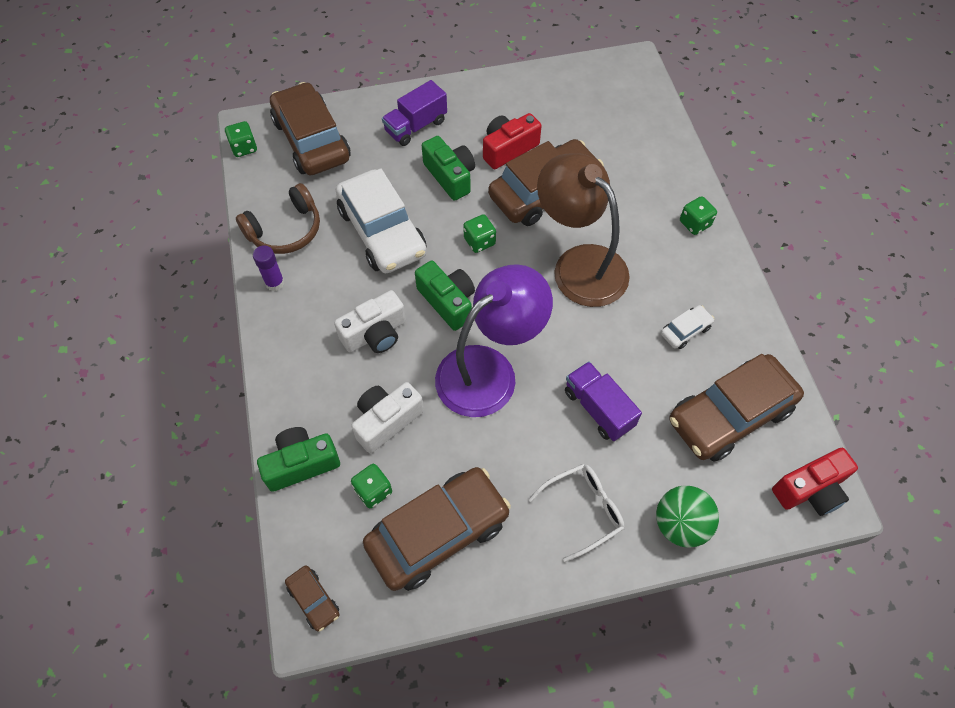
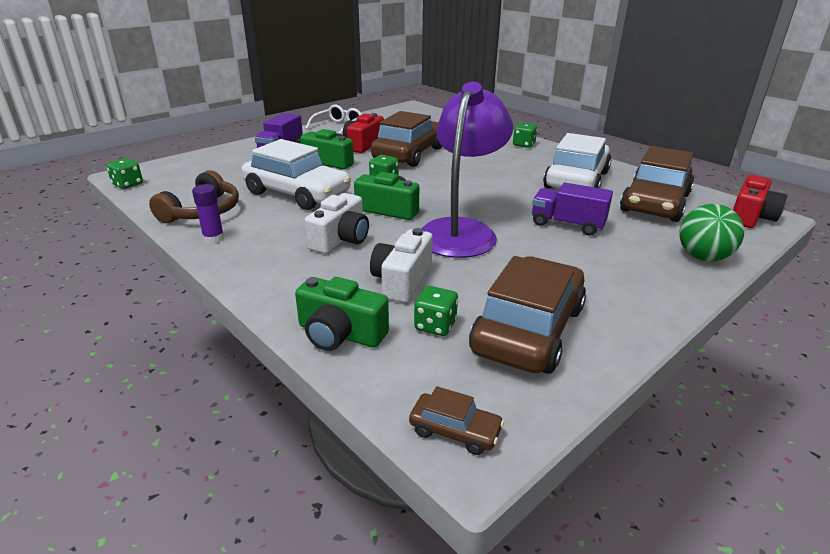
camera: 30 degrees left, 30 degrees down
(301, 464) = (340, 334): green camera -> green camera turned 105 degrees counterclockwise
(311, 140) = (193, 170): brown car -> none
(579, 264) = (470, 173): brown lamp -> none
(583, 510) = (627, 274): white glasses -> white glasses (338, 127)
(685, 330) = (576, 180): white car -> white car, size x2.30

